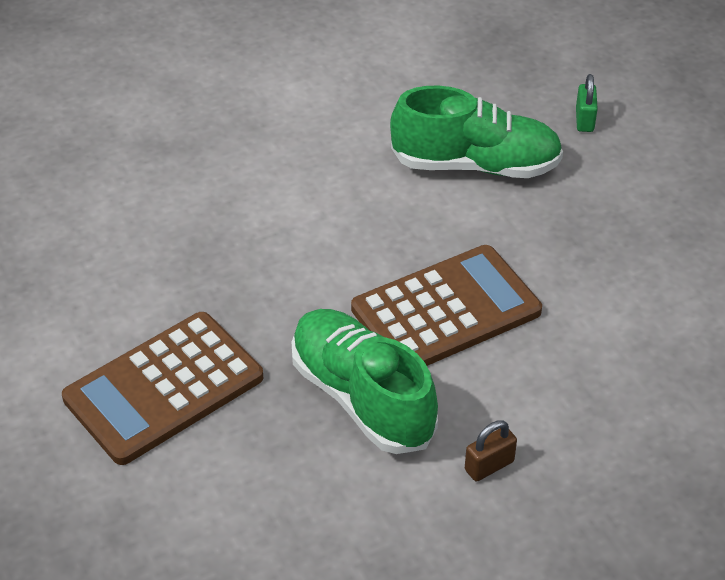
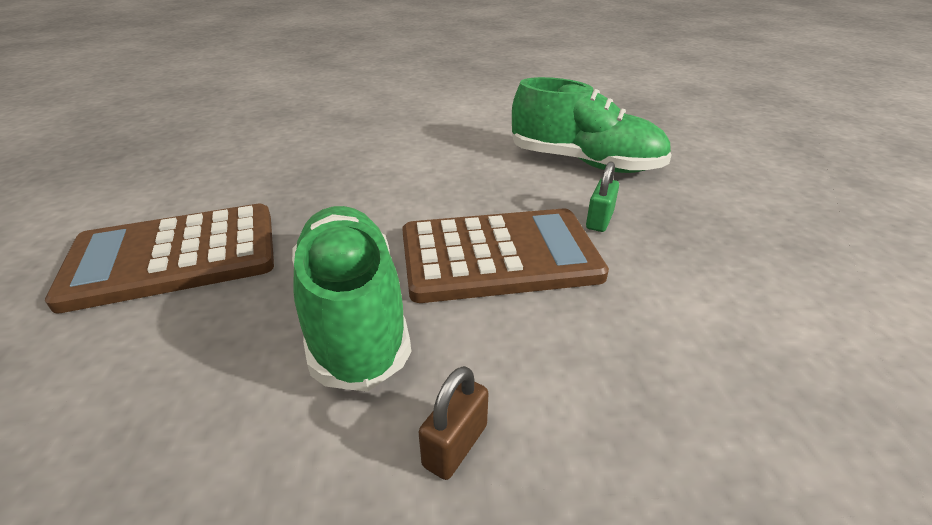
camera: 20 degrees right, 10 degrees down
(489, 466) = (455, 445): brown padlock -> brown padlock turned 45 degrees counterclockwise
(584, 120) = (698, 153): green padlock -> green padlock (599, 220)

